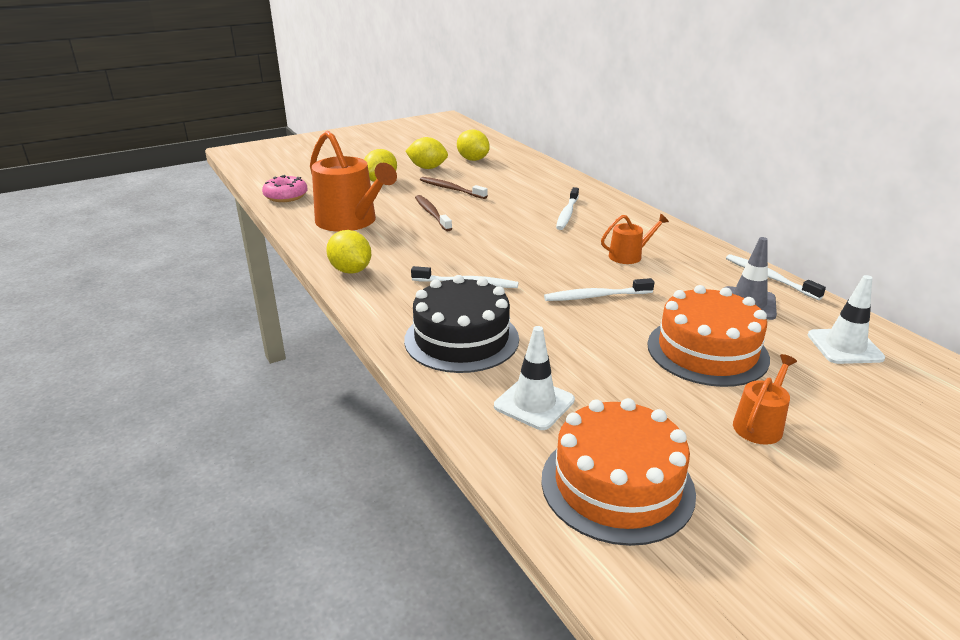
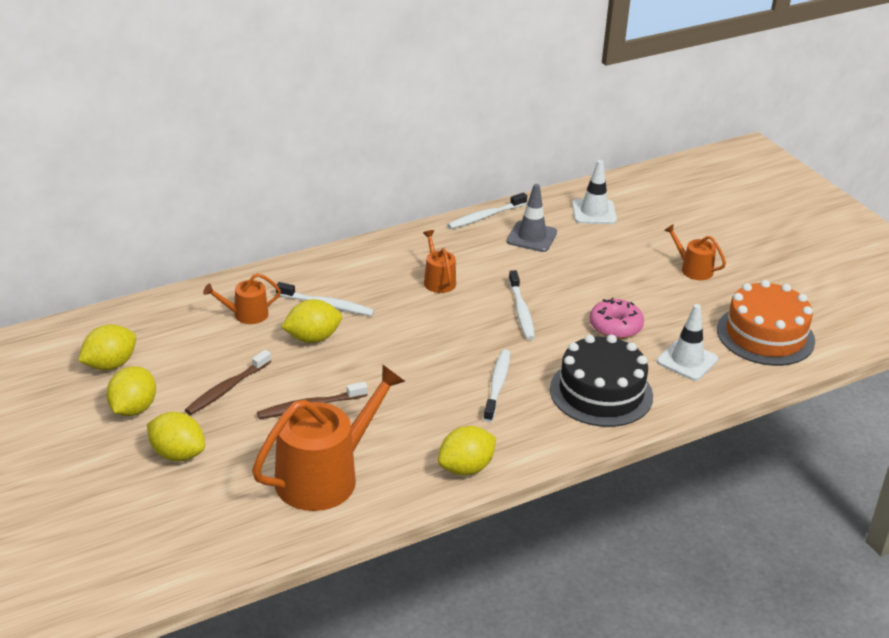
camera: 90 degrees left, 5 degrees up
(286, 196) = (218, 550): pink donut -> pink donut (615, 326)
(519, 211) = (312, 338): none -> yellow lemon
(542, 189) = (246, 314): none -> orange watering can
(707, 351) = (606, 271): orange cake -> none

